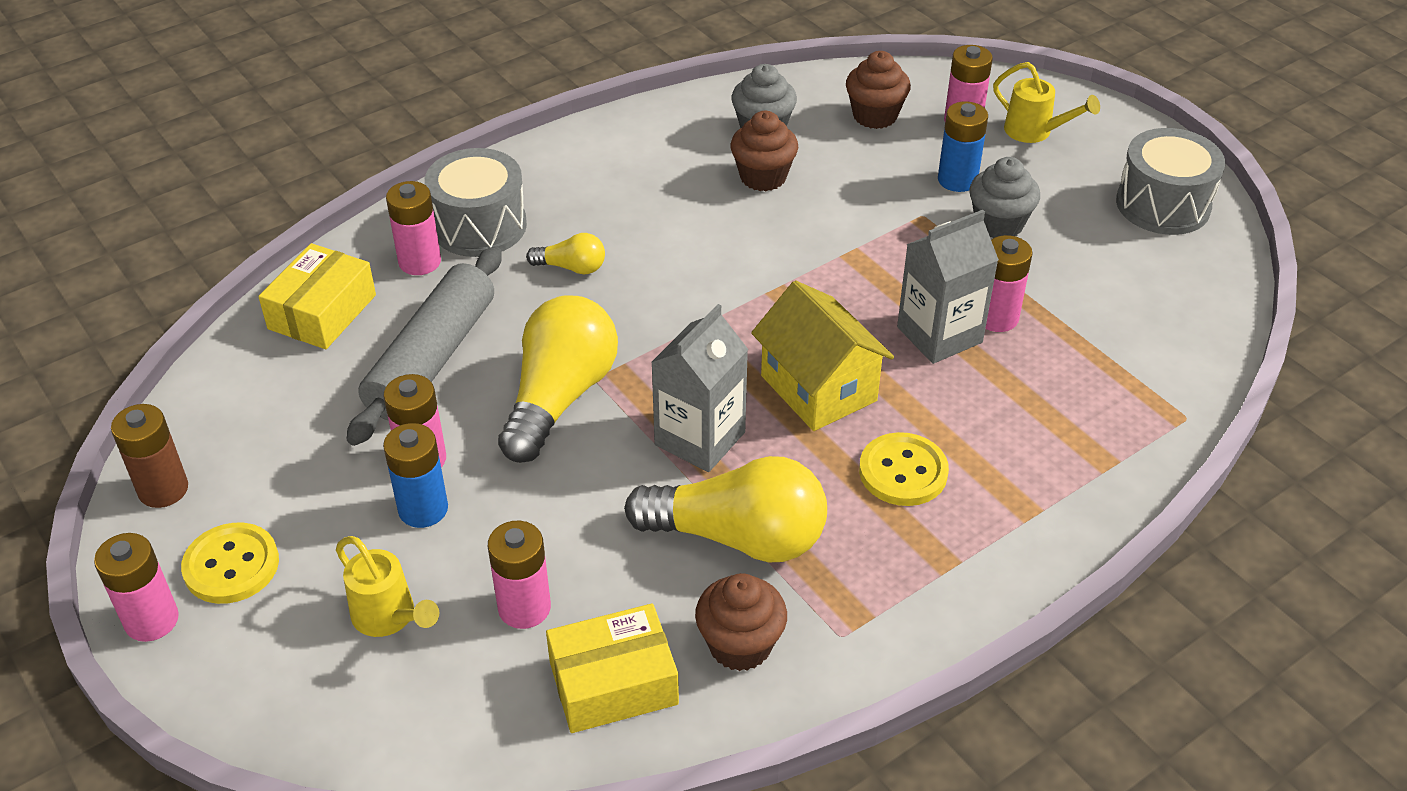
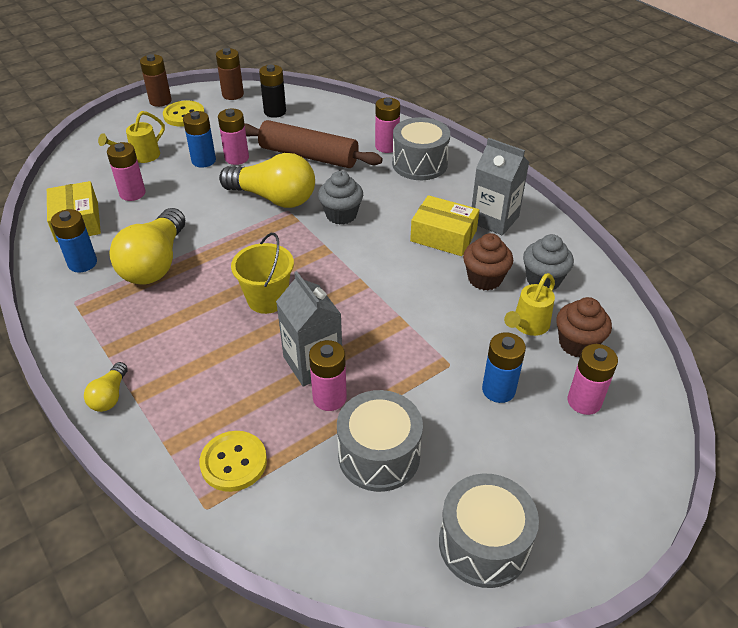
camera: 90 degrees right, 0 degrees up
(151, 620) = (160, 101): pink battery -> brown battery
(259, 415) = (275, 112): none -> black battery
(322, 312) = (346, 121): yellow box -> yellow box (443, 236)
(432, 359) = (308, 156): grey rolling pin -> brown rolling pin
(571, 267) = (383, 198): yellow light bulb -> yellow light bulb (110, 396)
(700, 438) = (233, 249): grey carton -> grey carton (494, 219)
(740, 645) = (82, 263): brown cupcake -> blue battery
(818, 388) = (267, 299): yellow house -> yellow bucket
(903, 472) = (187, 334): yellow button -> yellow button (233, 462)
(999, 224) = (442, 412): grey cupcake -> grey cupcake (341, 215)
(1034, 132) = (580, 453): yellow watering can -> yellow watering can (528, 326)
(1074, 275) = (379, 455): none -> grey drum

